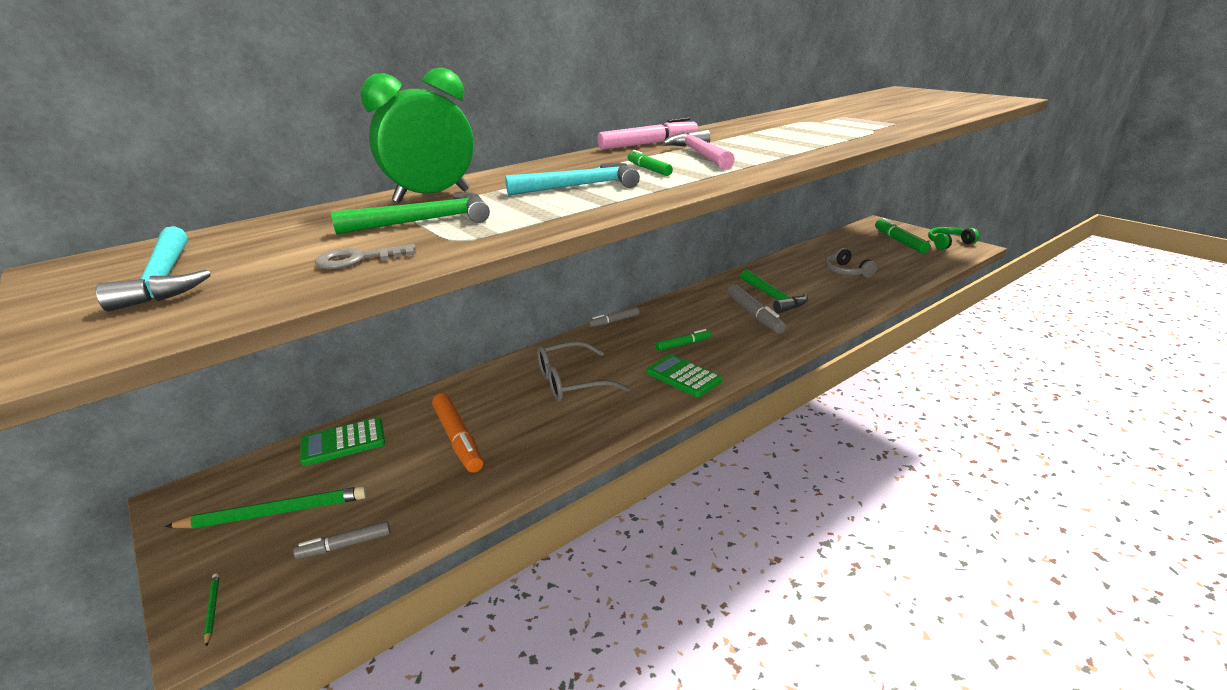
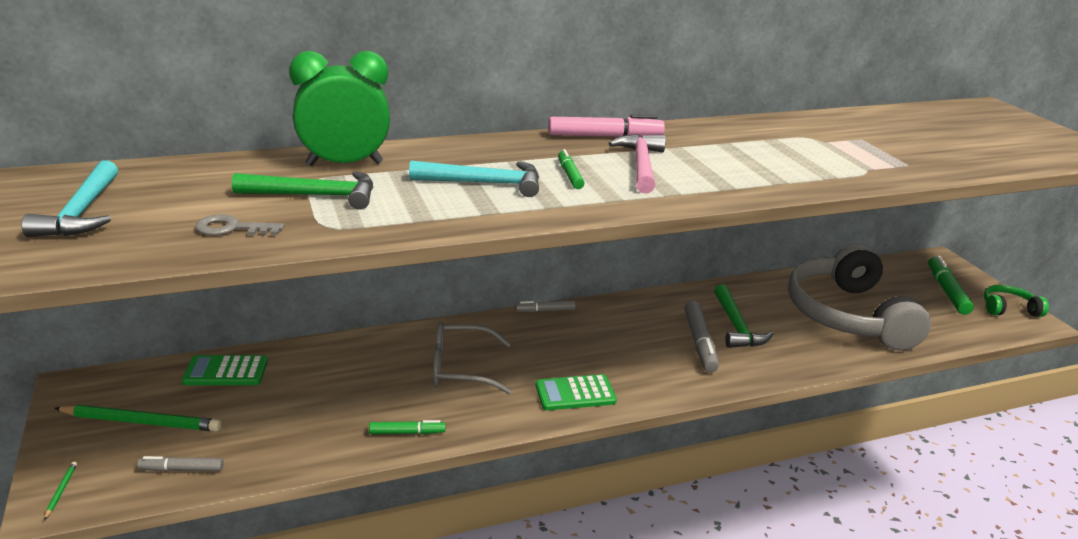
camera: 15 degrees right, 0 degrees up
(458, 439) = (324, 398): orange marker -> none
(683, 344) = (599, 357): green marker -> green marker (407, 432)
(683, 376) = (575, 393): green calculator -> green calculator turned 75 degrees counterclockwise
(846, 272) = (847, 315): grey headphones -> grey headphones, size x2.37

